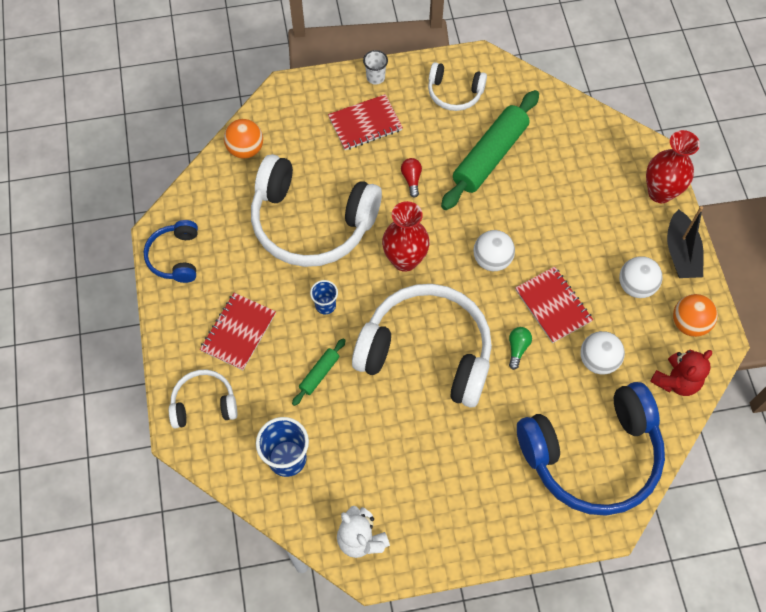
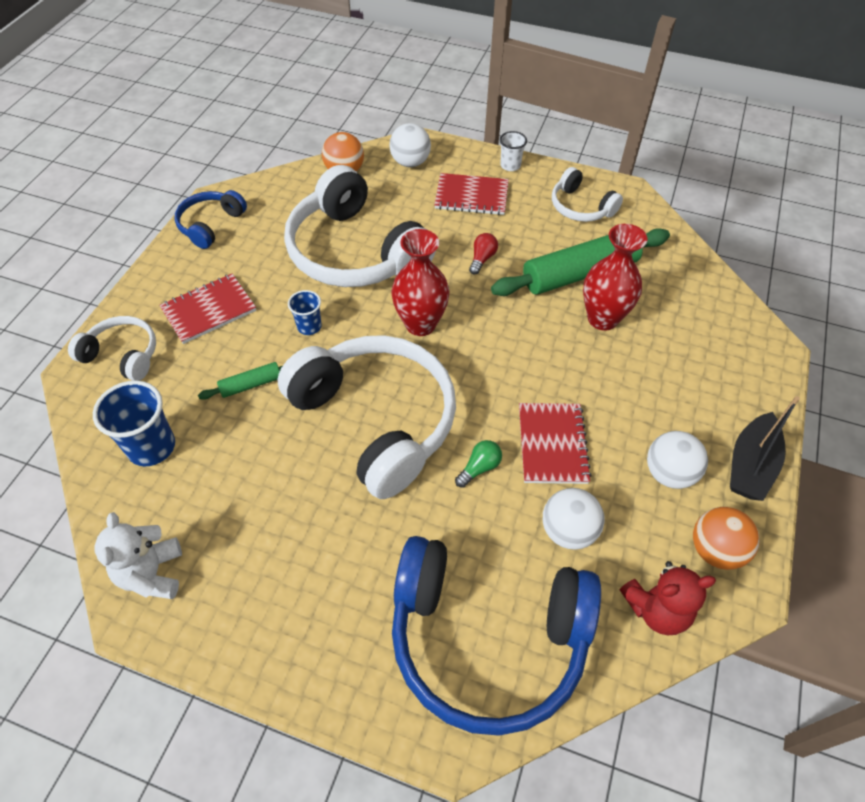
camera: 30 degrees right, 10 degrees down
(492, 260) = (514, 366): white ball -> white ball (410, 162)
(660, 192) = (760, 391): red vase -> red vase (602, 319)

